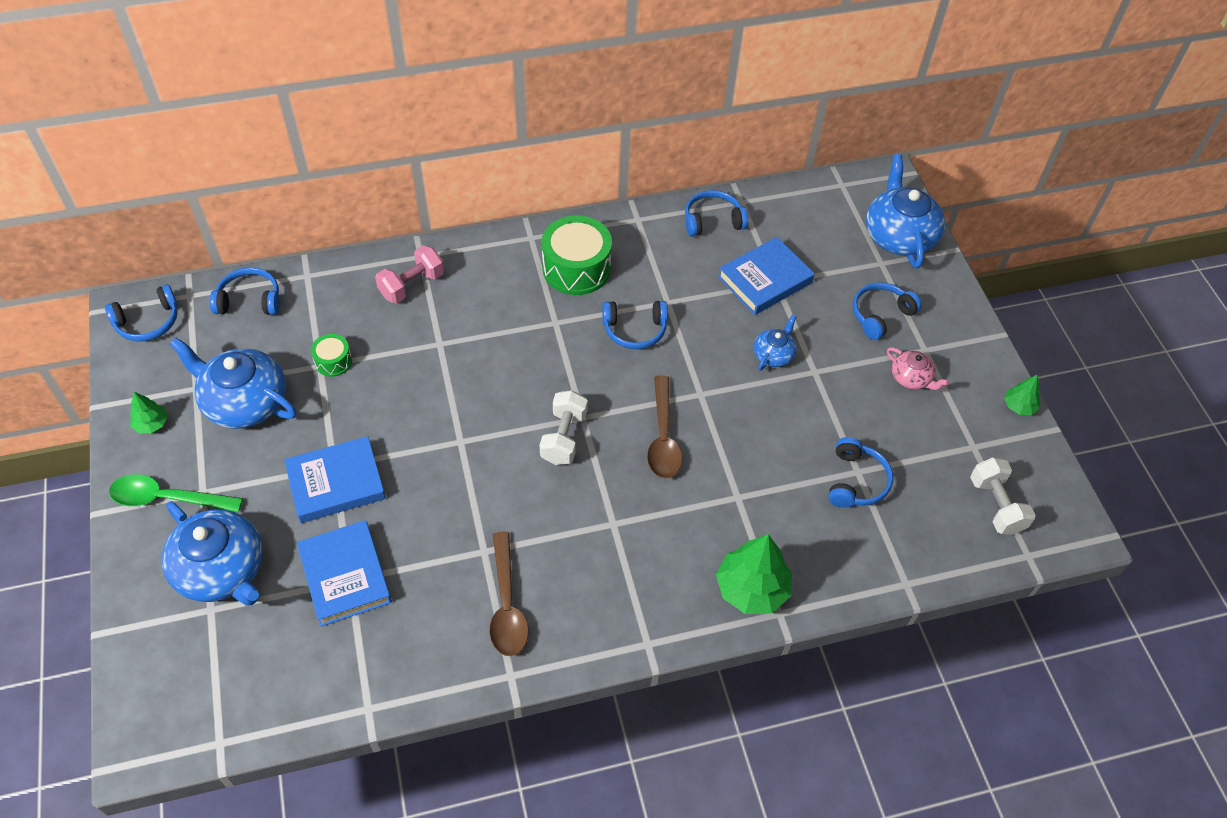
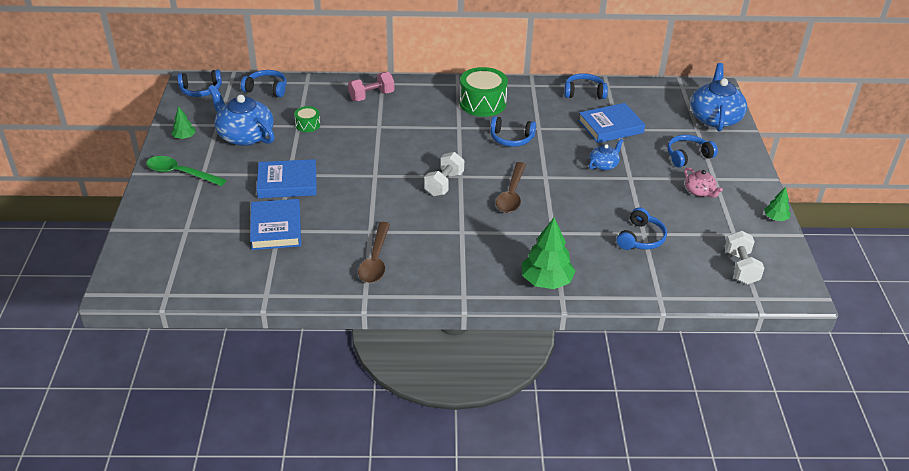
camera: 15 degrees right, 15 degrees down
(222, 570) = (200, 212): blue teapot -> none

